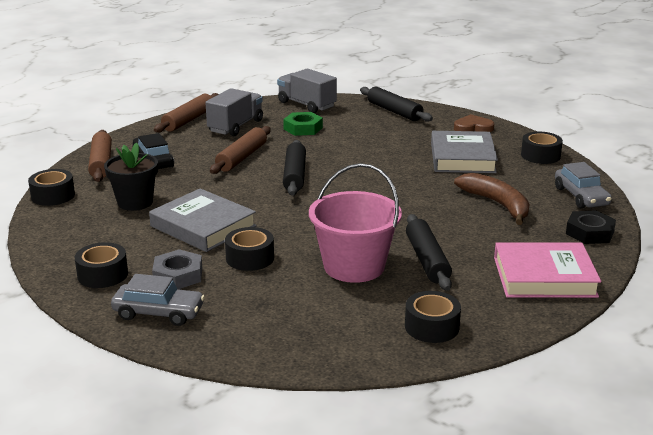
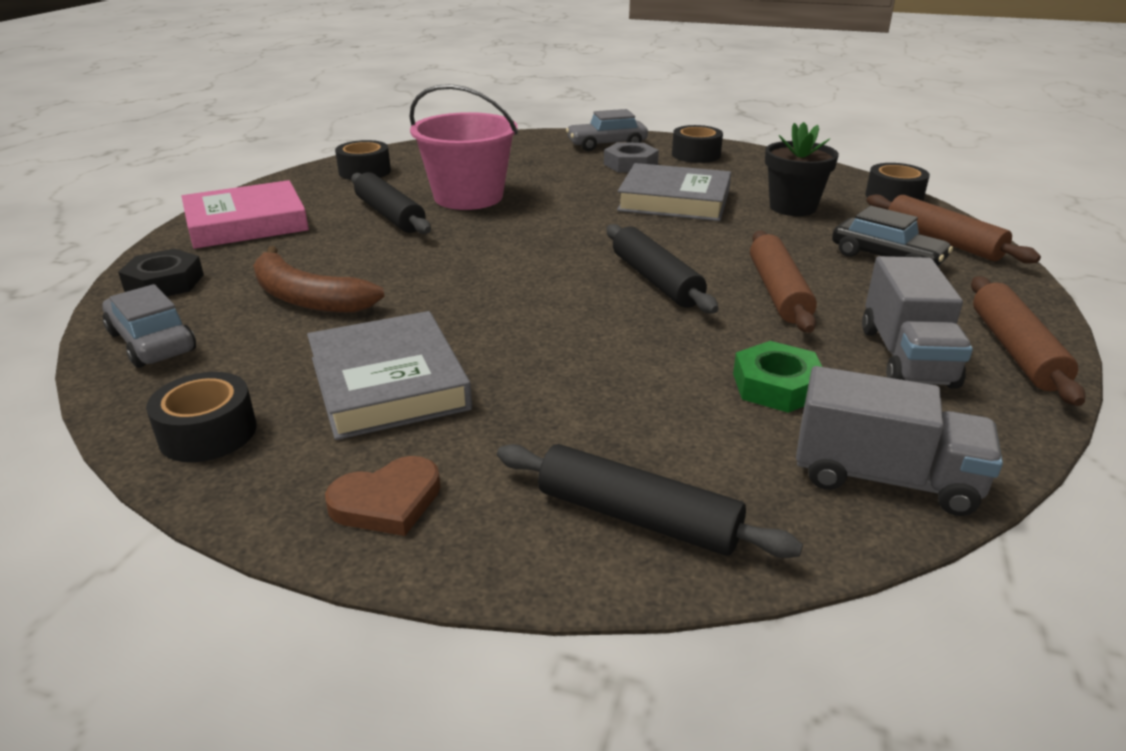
camera: 155 degrees right, 5 degrees up
(250, 258) = (583, 185): black tape -> none

